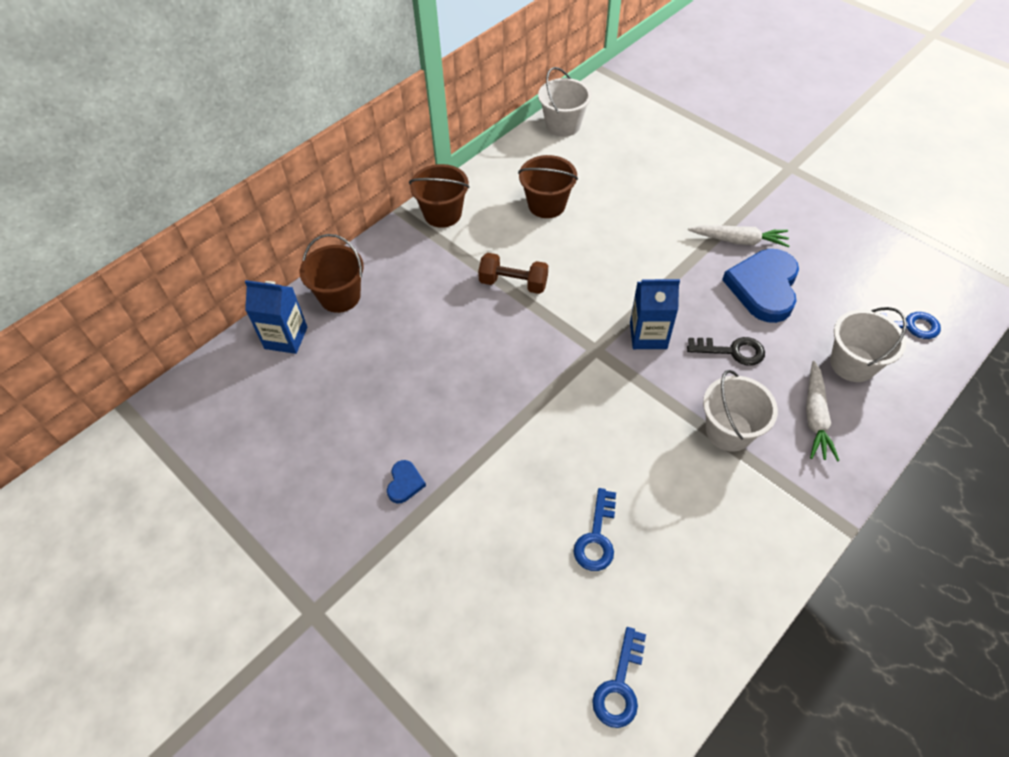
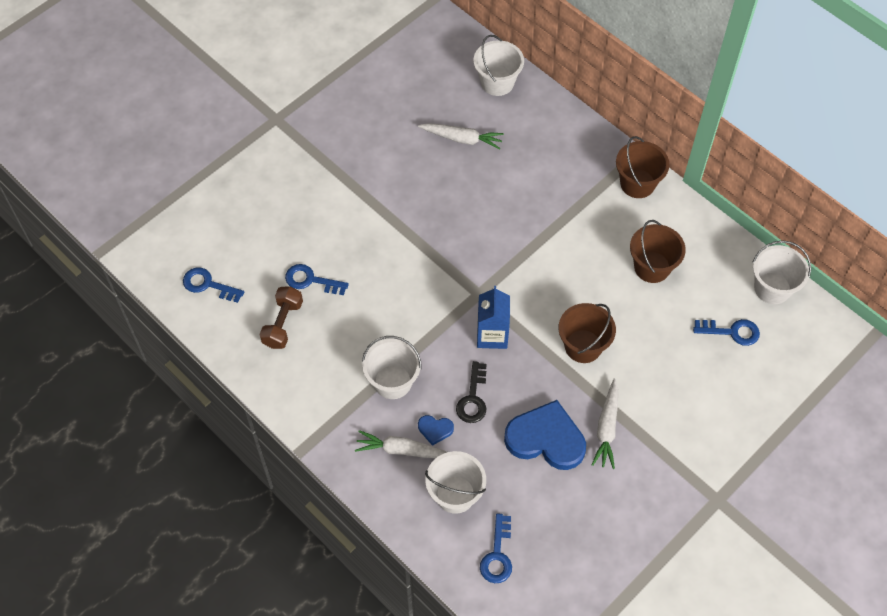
camera: 90 degrees right, 5 degrees up
(286, 338) = (497, 82): blue carton -> white bucket
(340, 296) = (539, 114): brown bucket -> brown bucket (583, 346)
(370, 372) = (462, 139): none -> white carrot
(405, 483) = (364, 164): blue heart -> blue heart (435, 429)
(513, 283) = (552, 236): brown dumbbell -> brown dumbbell (283, 324)
(614, 152) = (731, 332): none -> blue key

